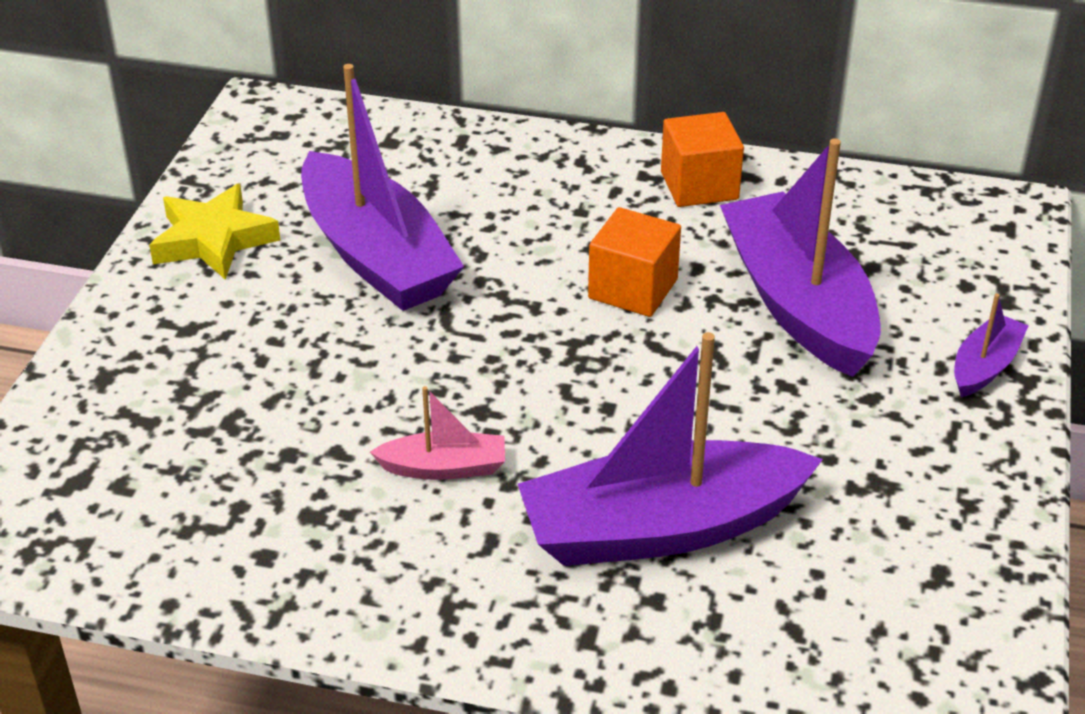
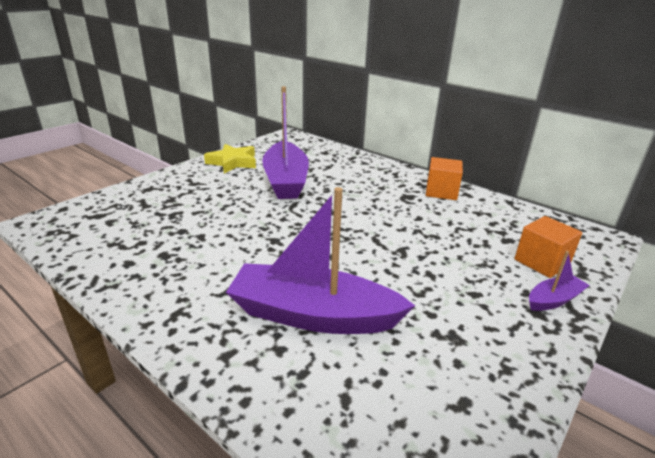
camera: 25 degrees right, 10 degrees down
(444, 467) = (237, 255): pink boat -> none
(633, 289) = (382, 217): orange cube -> orange cube (541, 262)
(798, 304) = (460, 243): purple boat -> none

